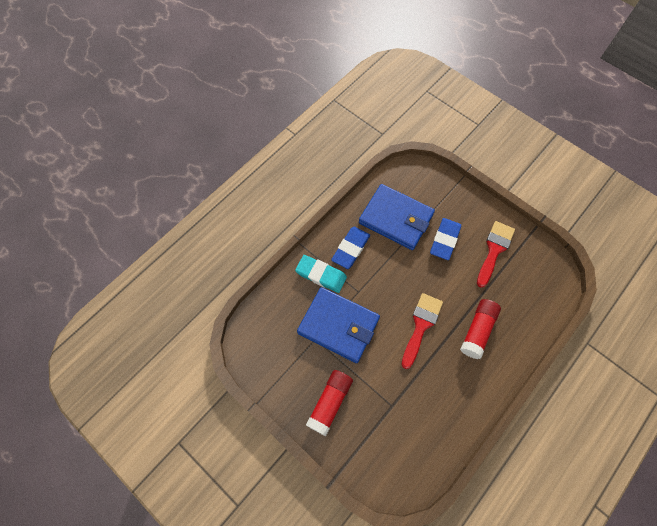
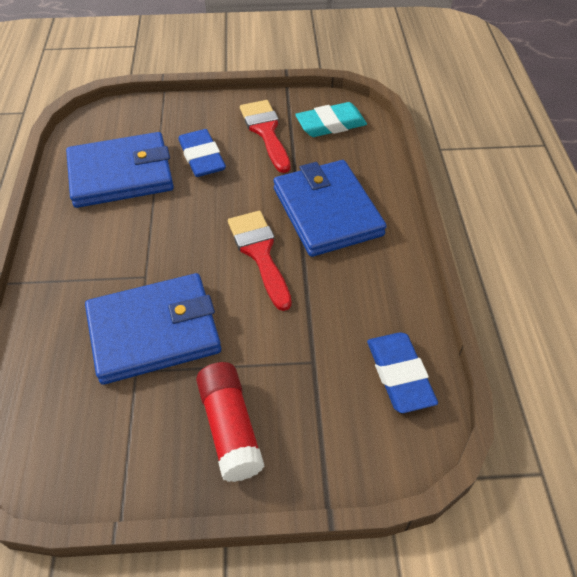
camera: 45 degrees left, 15 degrees down
(321, 275) = (73, 295): turquoise eraser -> turquoise eraser (330, 124)
(350, 249) = (89, 240): blue eraser -> blue eraser (399, 375)
(477, 330) = (327, 212): red glue stick -> blue wallet

